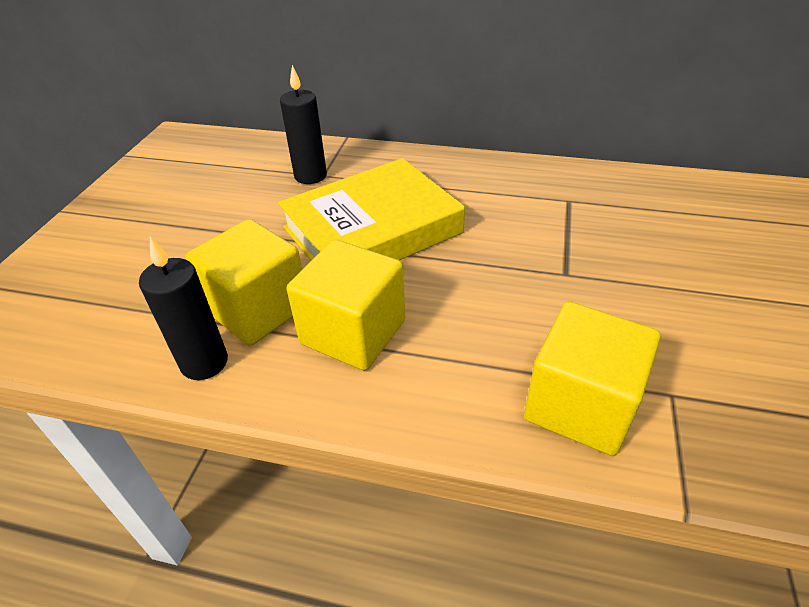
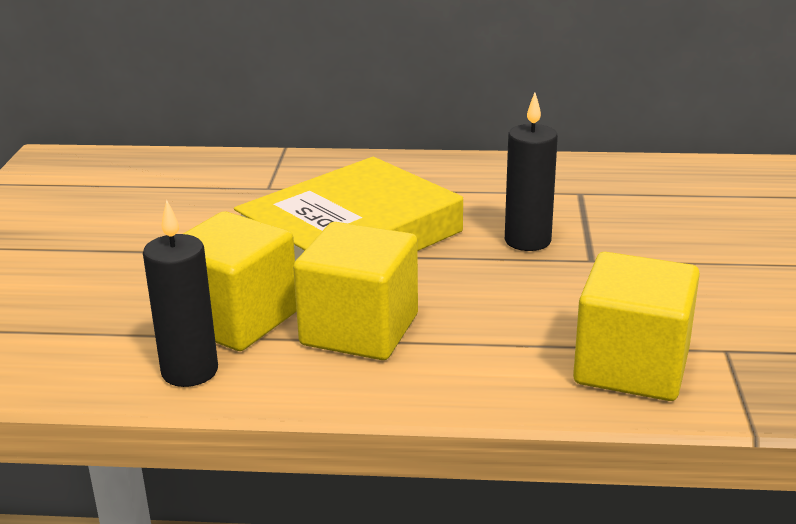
camera: 10 degrees left, 15 degrees down
(310, 176) = (252, 189): black candle -> black candle (527, 241)

